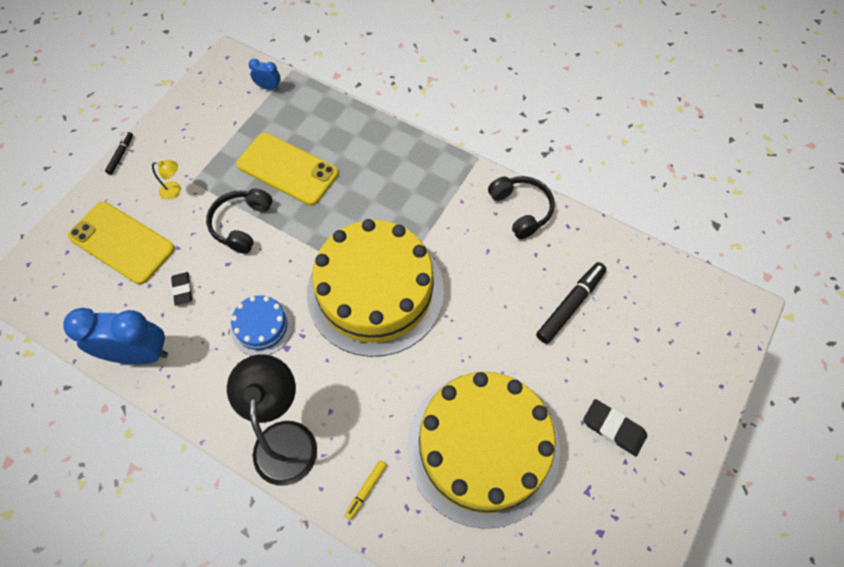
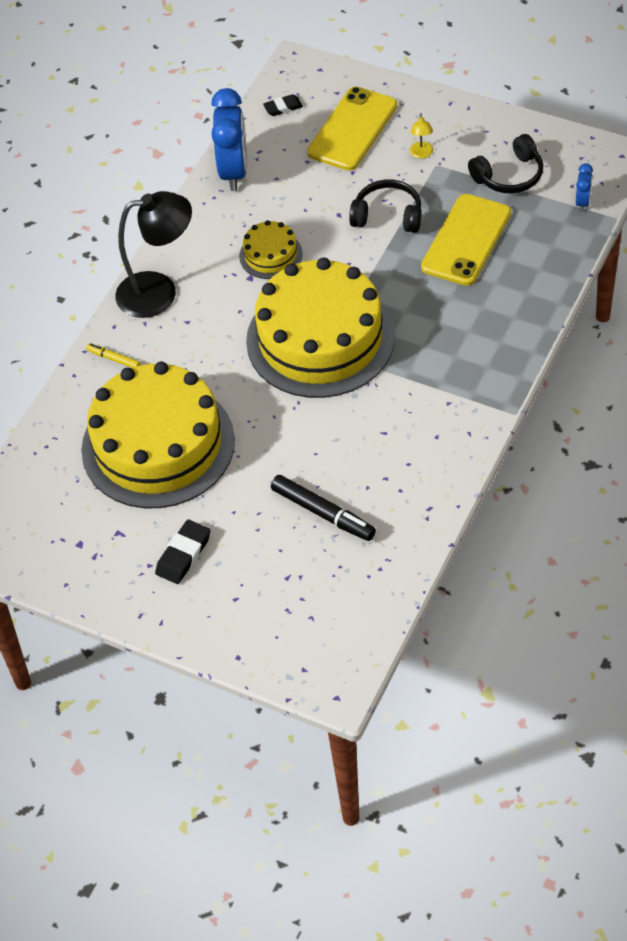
camera: 90 degrees right, 10 degrees down
(121, 155) = (460, 101): black marker -> none
(182, 290) = (304, 187): black eraser -> black eraser (283, 107)
(262, 327) = (270, 255): blue cake -> yellow cake
(521, 209) = (445, 461): black headphones -> black headphones (509, 176)

